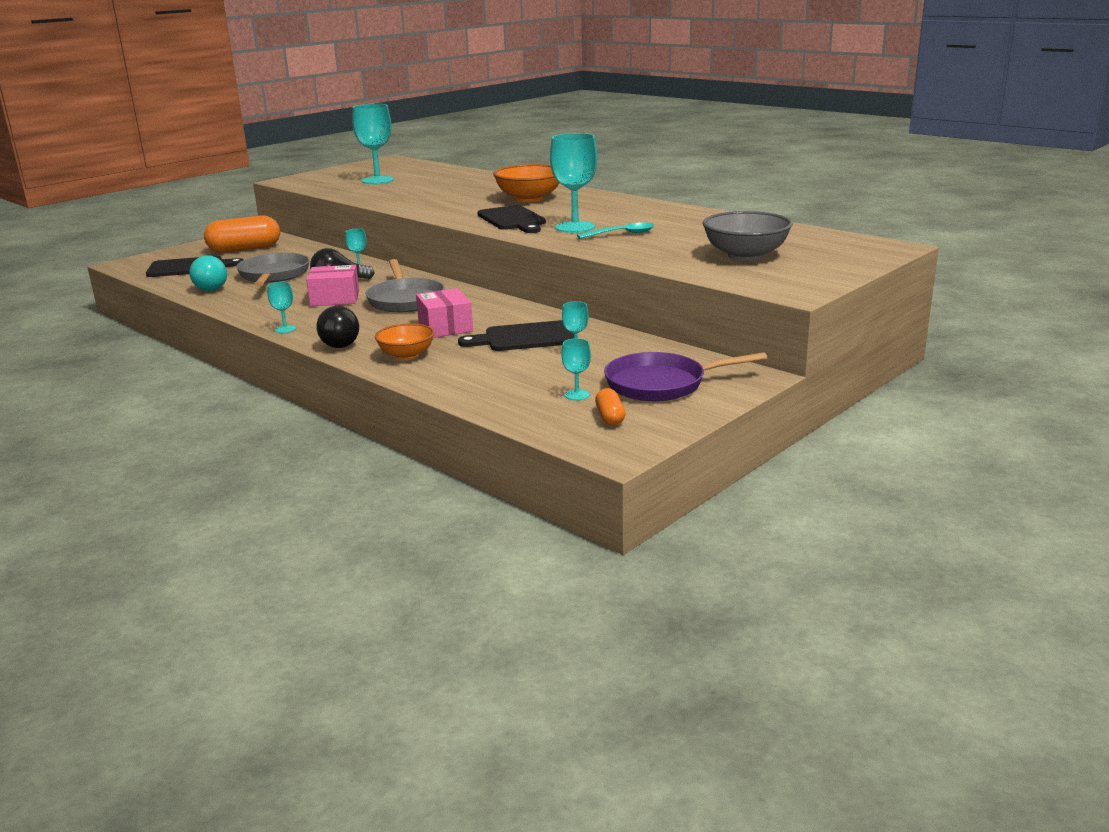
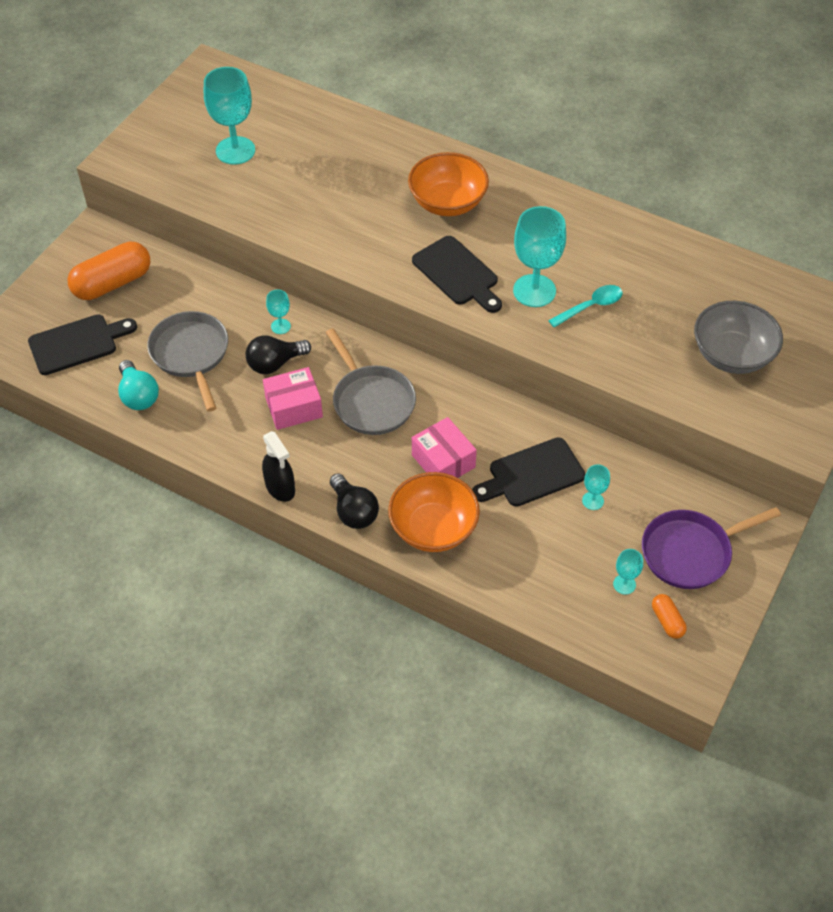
camera: 15 degrees left, 30 degrees up
(285, 329) = (280, 488): turquoise goblet -> black spray bottle
(406, 355) = (433, 528): orange bowl -> orange bowl, size x1.56

